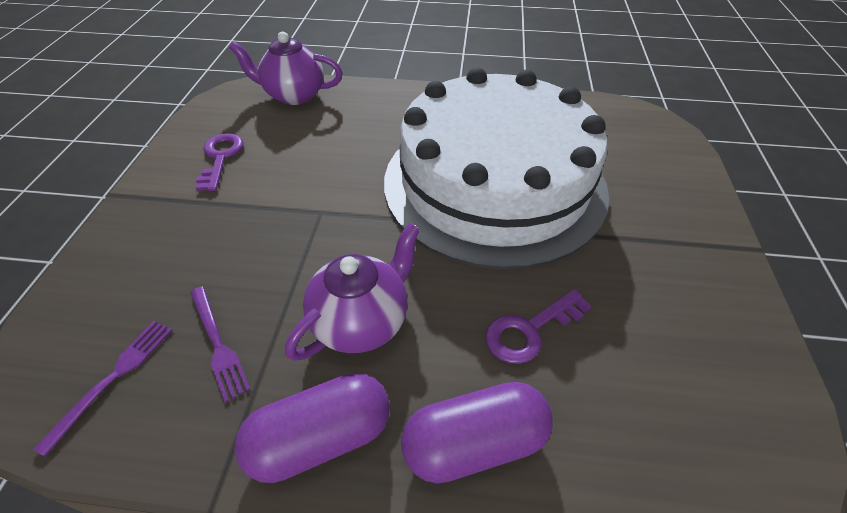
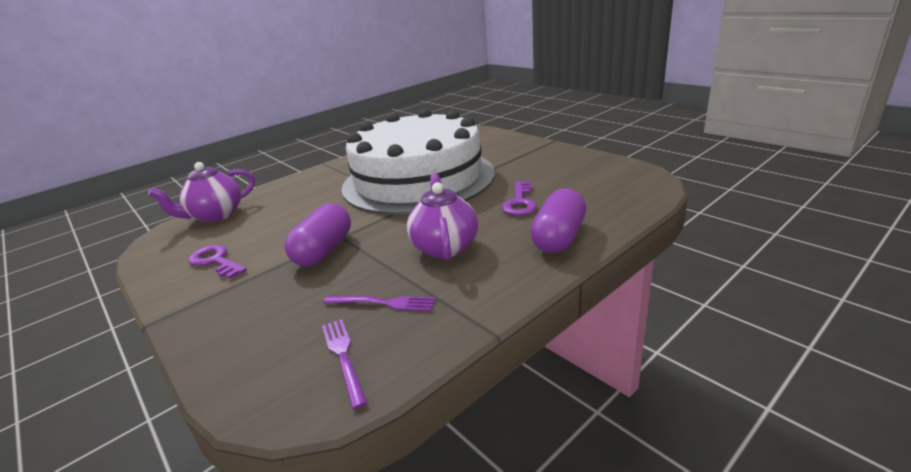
camera: 45 degrees left, 20 degrees down
(321, 437) = (499, 282): purple capsule -> purple capsule (323, 250)

